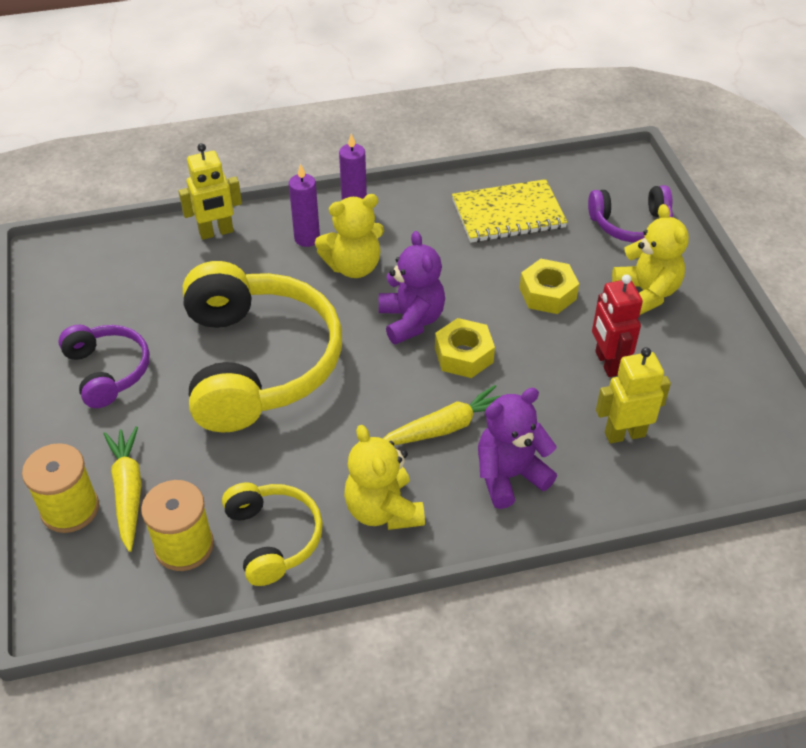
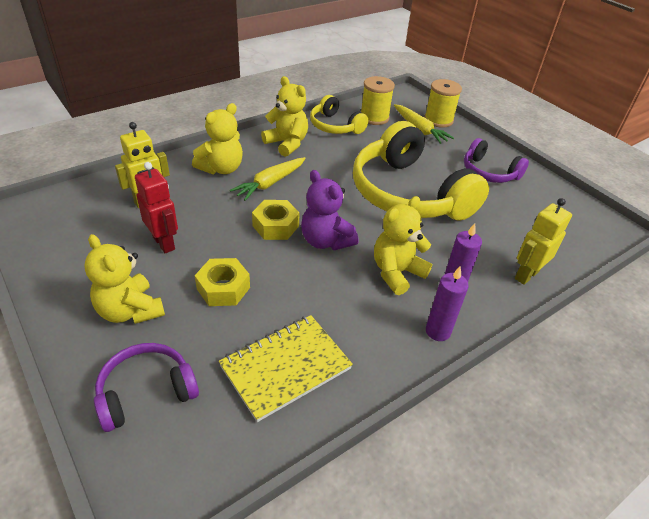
camera: 155 degrees right, 5 degrees down
(509, 476) = (221, 168): purple teddy bear -> yellow teddy bear

